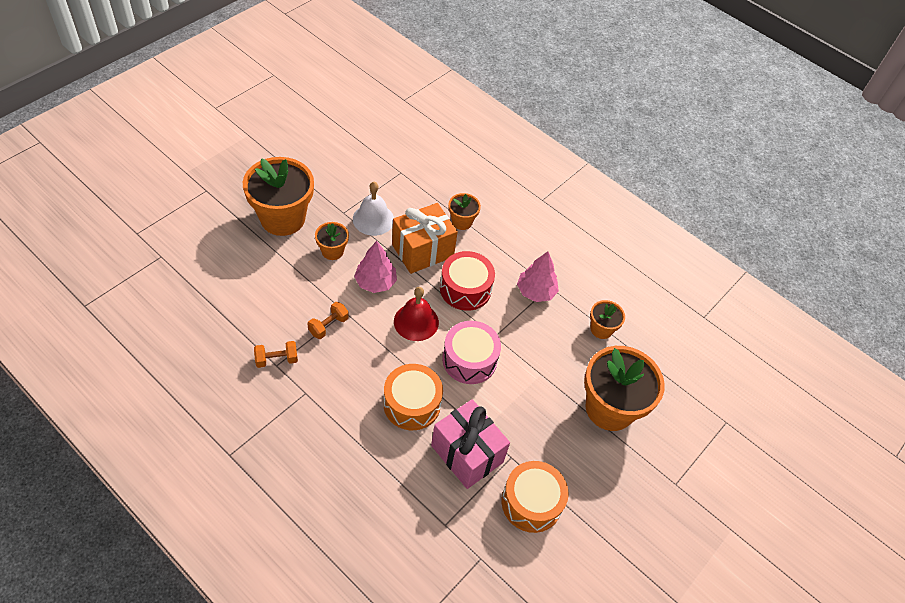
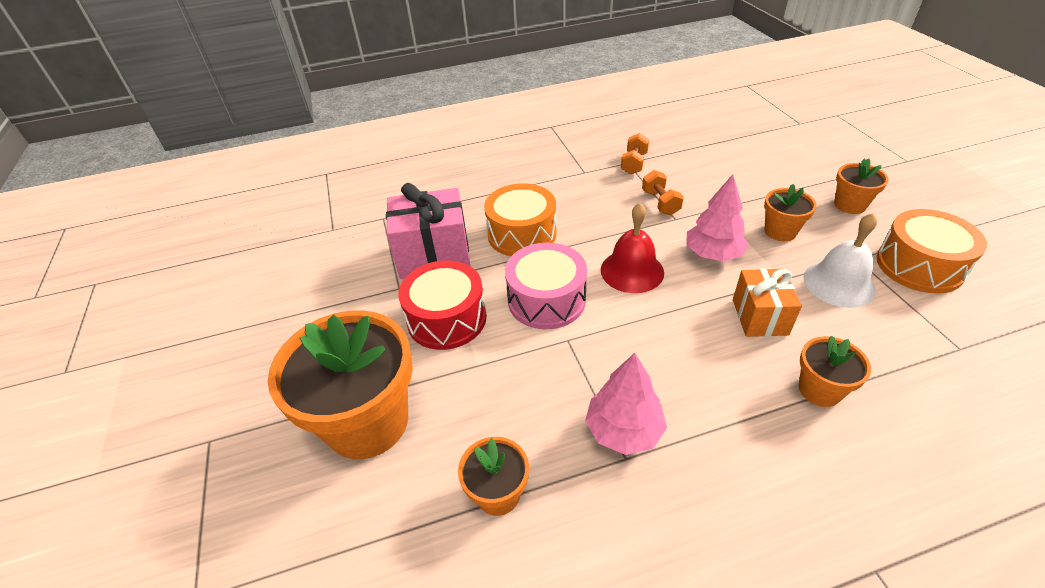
camera: 130 degrees right, 10 degrees down
(283, 218) = (849, 205): orange flower pot -> orange flower pot, size x0.48
(422, 251) = (759, 317): orange gift -> orange gift, size x0.63
(465, 289) = (667, 339): red drum -> red drum (447, 318)
(531, 502) = (340, 284): orange drum -> orange drum (919, 266)

